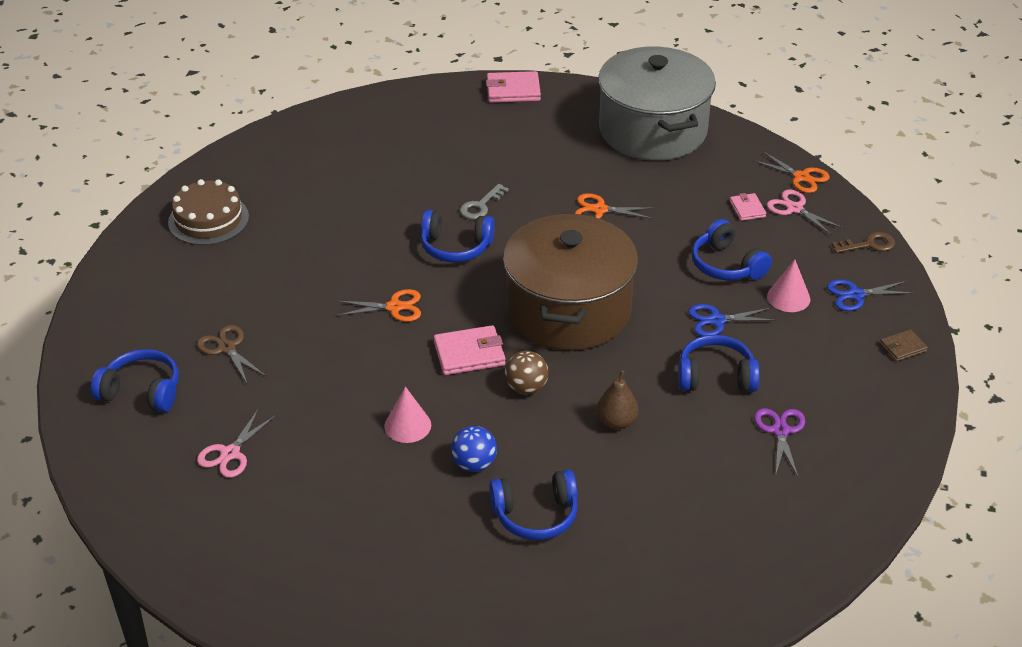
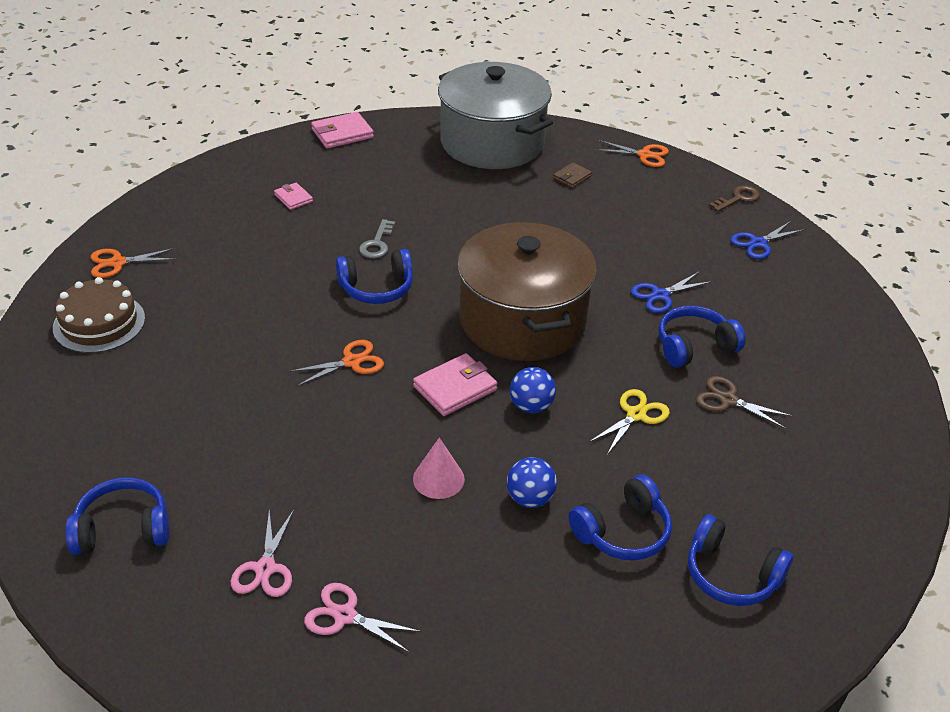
camera: 25 degrees left, 0 degrees up
(227, 348) = (195, 452): brown scissors -> brown scissors (728, 400)
(526, 388) = (531, 406): brown ball -> blue ball
(599, 209) = (490, 222): orange scissors -> orange scissors (117, 263)
(616, 422) = (636, 415): brown pear -> yellow scissors
(726, 265) = (634, 244): blue headphones -> blue headphones (731, 575)
(747, 209) = (618, 191): pink wallet -> pink wallet (293, 198)
(780, 430) = (783, 380): purple scissors -> none
(788, 297) = (706, 259): pink cone -> none
(794, 208) = (657, 182): pink scissors -> pink scissors (344, 615)
(903, 347) = (827, 278): brown wallet -> brown wallet (572, 177)

